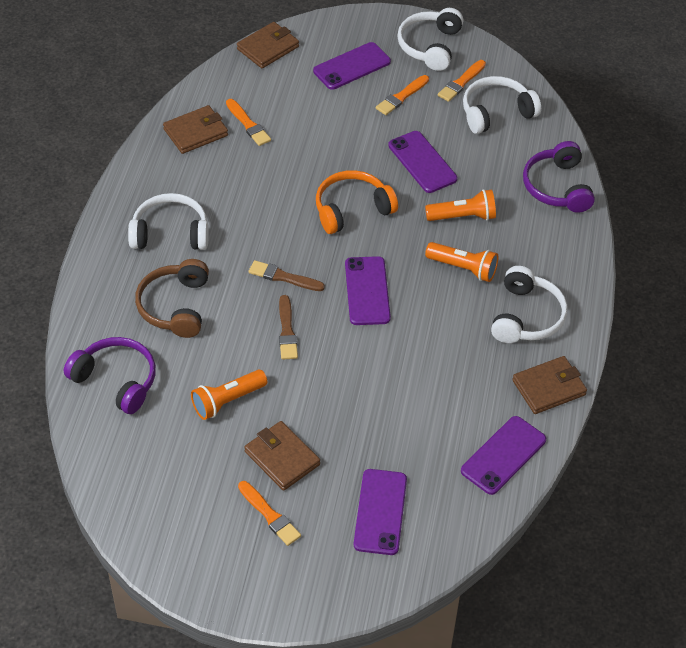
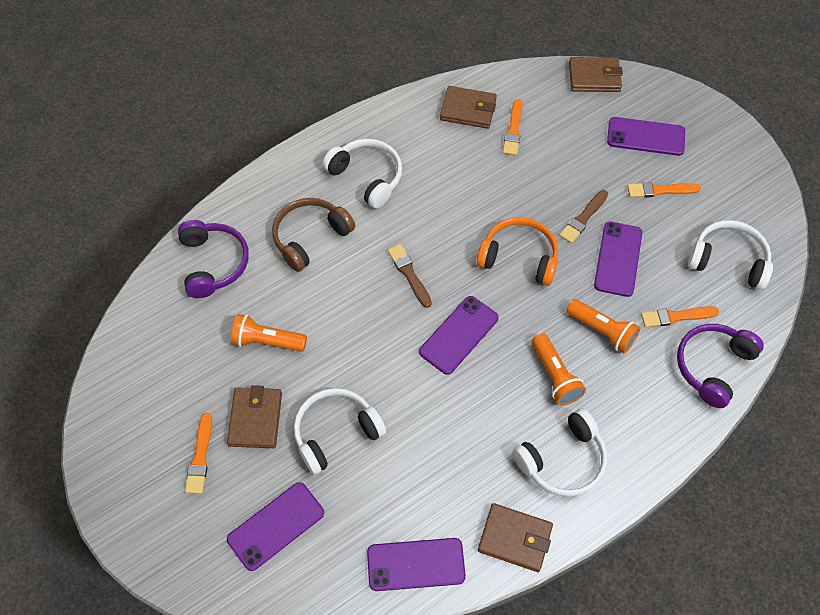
camera: 45 degrees right, 10 degrees up
(287, 331) = (366, 320): brown brush -> brown brush (583, 218)
(430, 46) = (731, 163): white headphones -> white headphones (336, 433)
(461, 82) = (725, 213): orange brush -> orange brush (676, 316)

